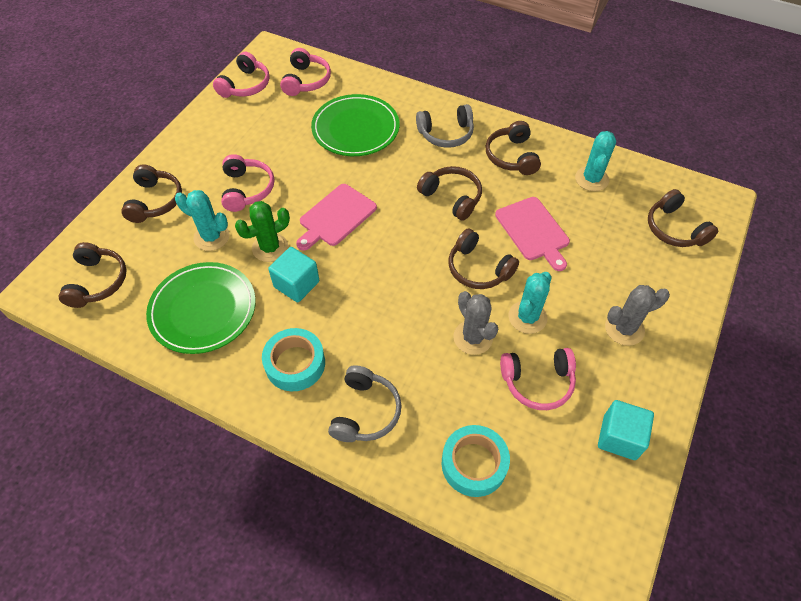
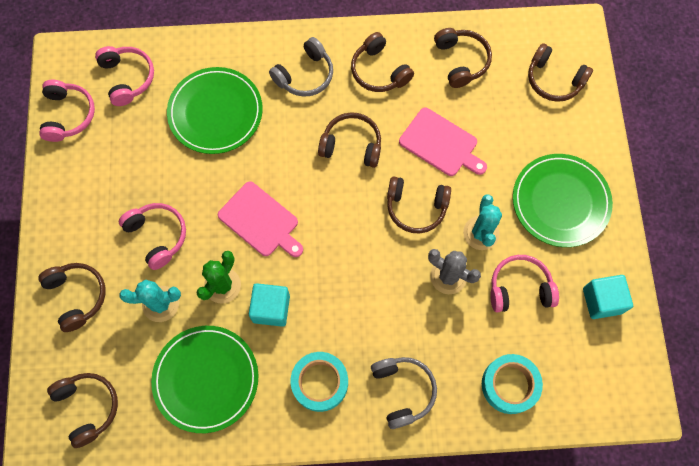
camera: 30 degrees left, 15 degrees up
(336, 217) = (260, 221): pink cutting board -> pink cutting board turned 60 degrees counterclockwise
(537, 382) = (519, 288): pink headphones -> pink headphones turned 150 degrees counterclockwise
(591, 179) = (461, 61): turquoise cactus -> brown headphones
(624, 329) = (560, 202): grey cactus -> green plate

